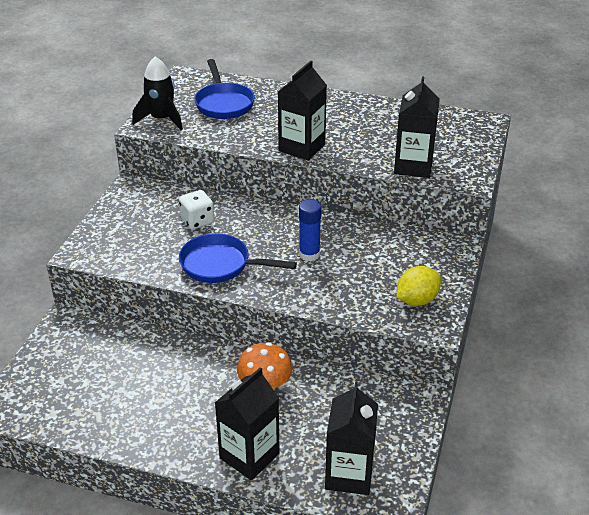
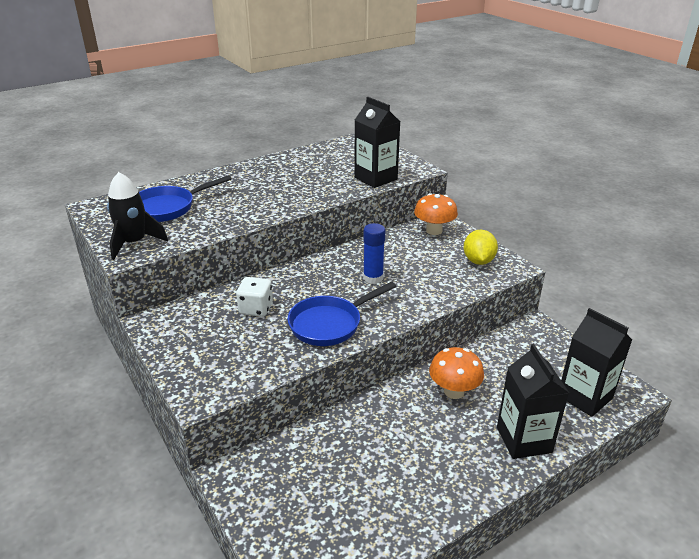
camera: 50 degrees left, 5 degrees down
(223, 103) = (168, 208): blue pan -> blue pan turned 120 degrees clockwise
(302, 148) = (286, 204): black carton -> none
(433, 250) = (434, 231): none -> orange mushroom

